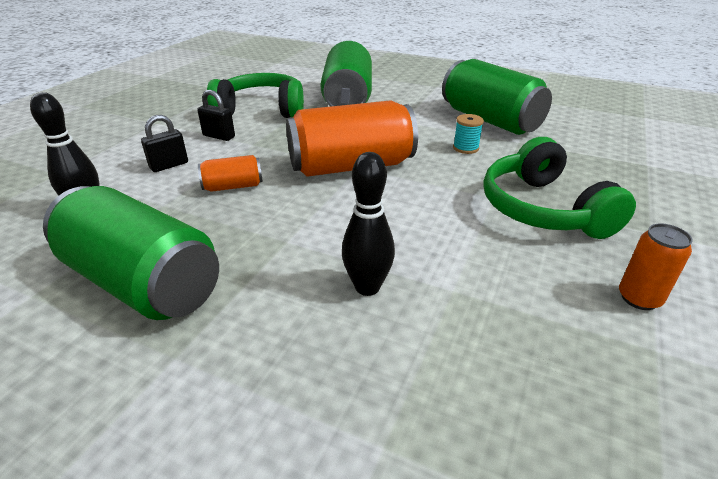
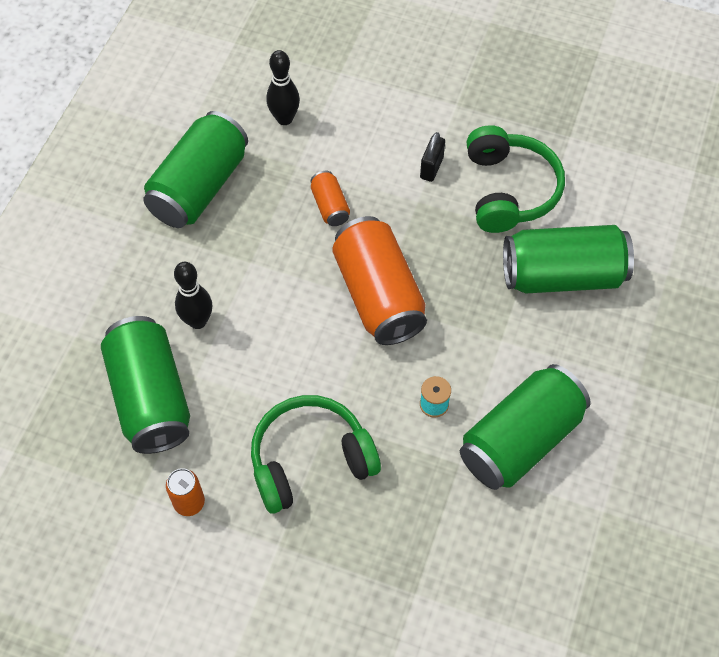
camera: 85 degrees right, 25 degrees up
(169, 165) = (363, 146): black padlock -> none
(493, 337) = (151, 397): none -> green can

